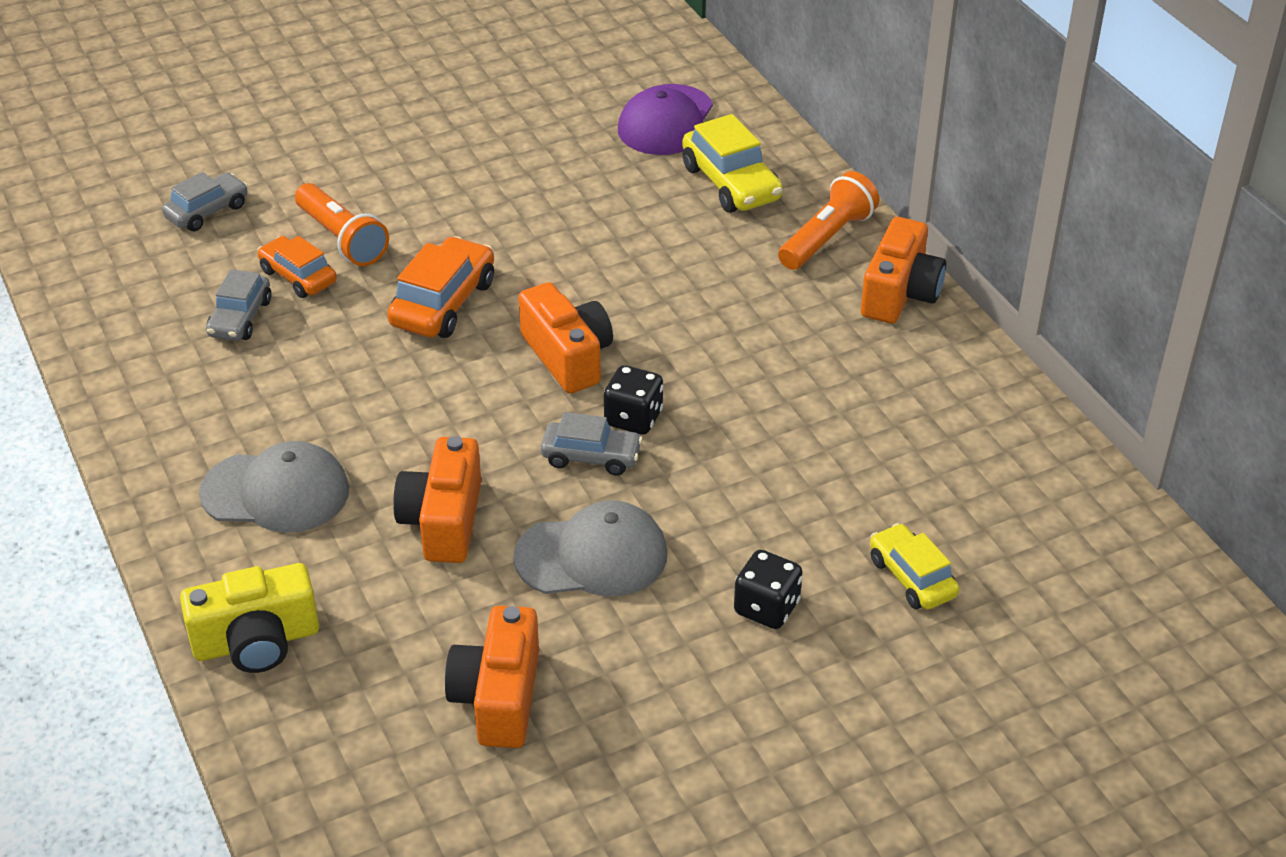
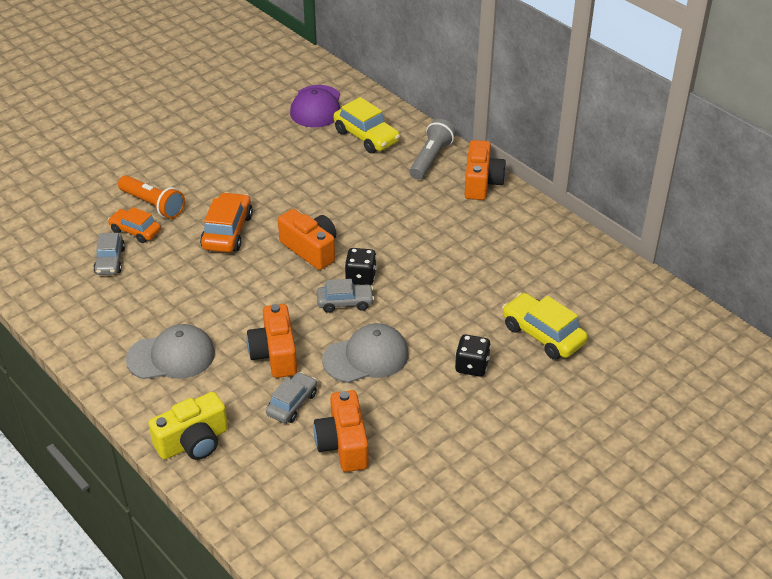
camera: 15 degrees left, 0 degrees up
(207, 211) = (65, 202): grey car -> grey car (292, 403)
(827, 238) = (431, 159): orange flashlight -> grey flashlight
(911, 577) = (542, 335): yellow car -> yellow car, size x1.51

